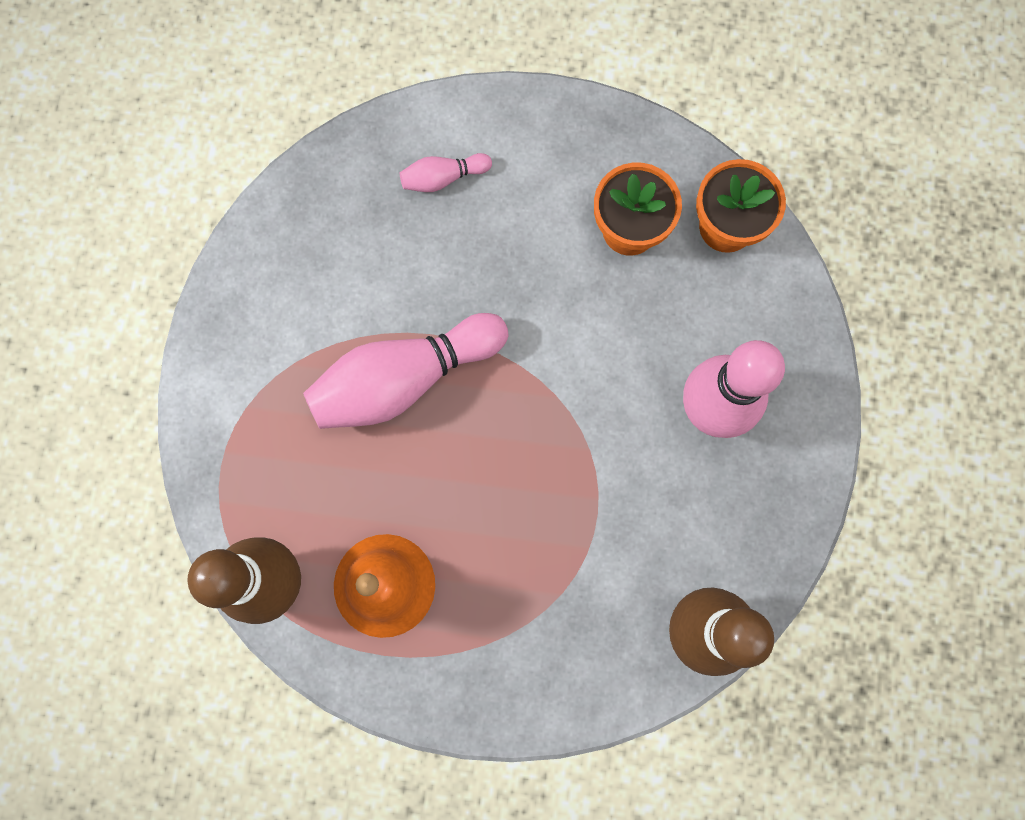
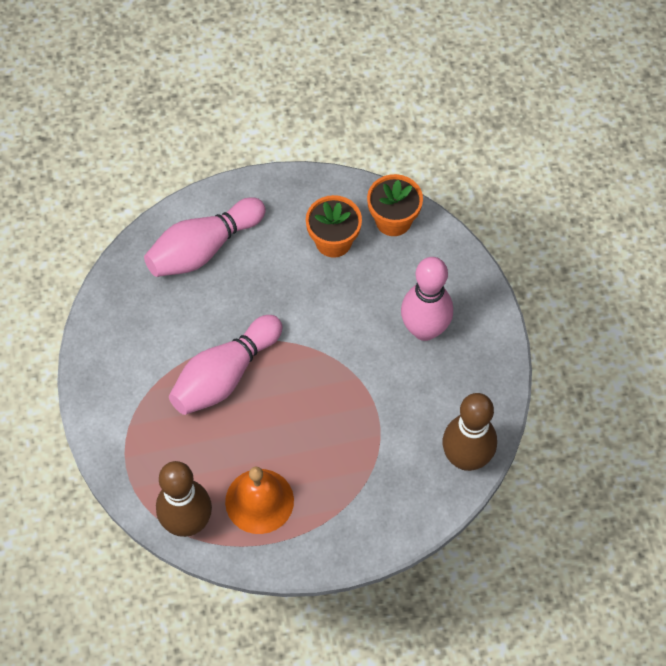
camera: 20 degrees left, 15 degrees down
(443, 178) = (203, 248): pink bowling pin -> pink bowling pin, size x2.16

